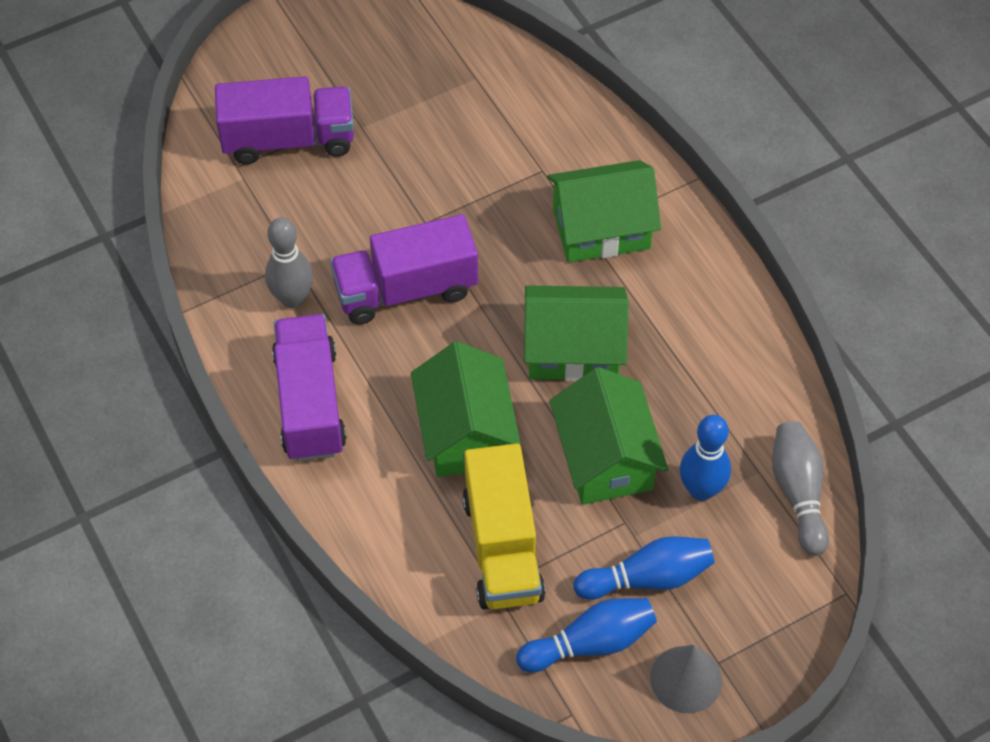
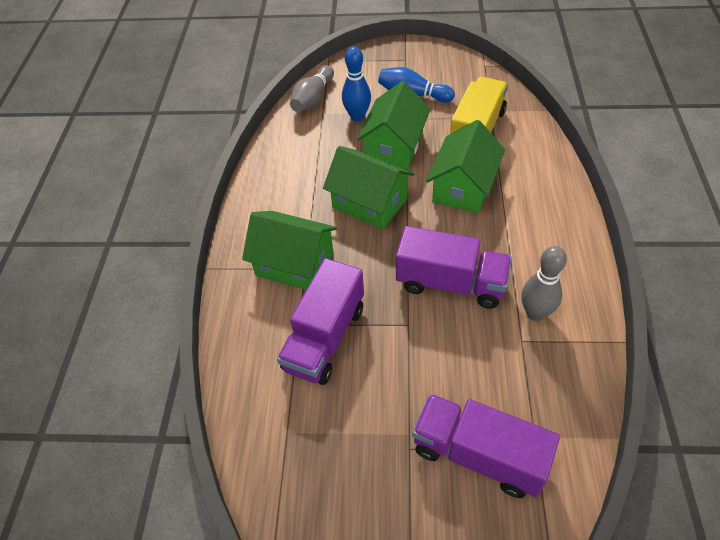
camera: 145 degrees left, 5 degrees down
(310, 403) = (553, 240): purple truck -> purple truck (325, 338)
(590, 643) = (458, 83): blue bowling pin -> none
(686, 679) = (424, 59): grey cone -> none

